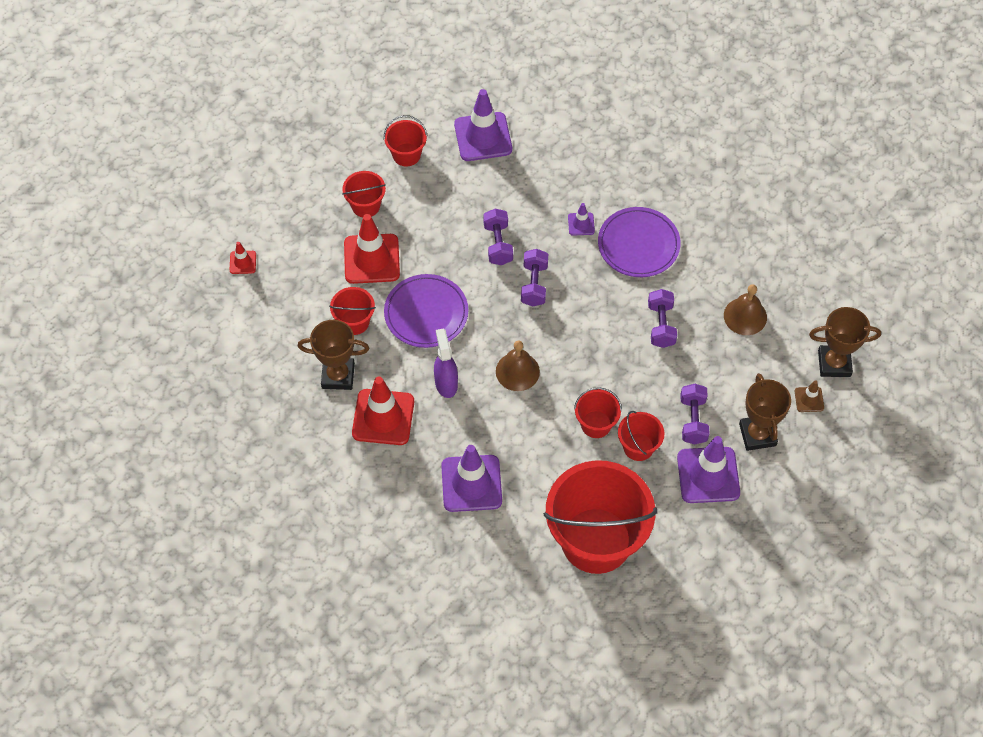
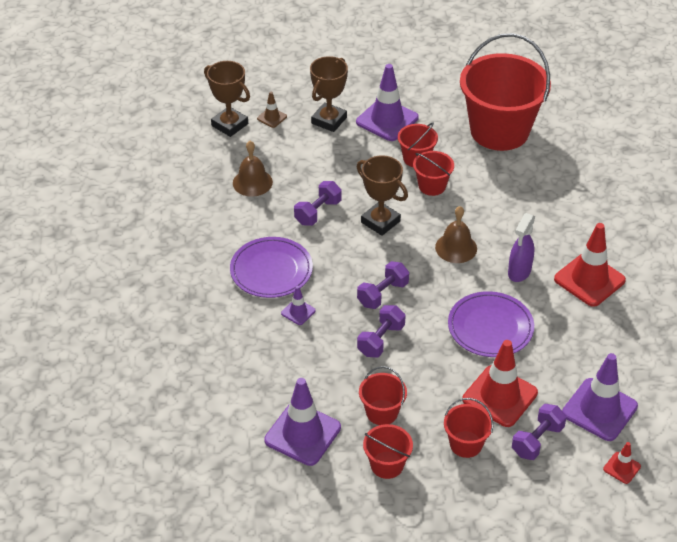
camera: 140 degrees left, 15 degrees down
(338, 376) = (603, 328): brown trophy -> brown trophy (380, 222)
(354, 322) = (557, 357): red bucket -> red bucket (382, 412)
(471, 483) = (557, 205): purple traffic cone -> purple traffic cone (599, 410)
(693, 420) = (362, 150): purple dumbbell -> purple dumbbell (537, 440)

